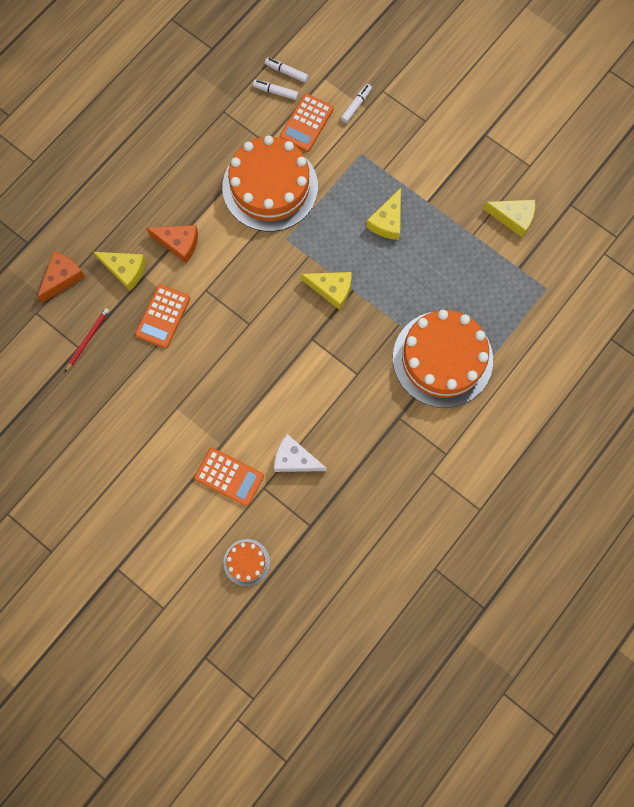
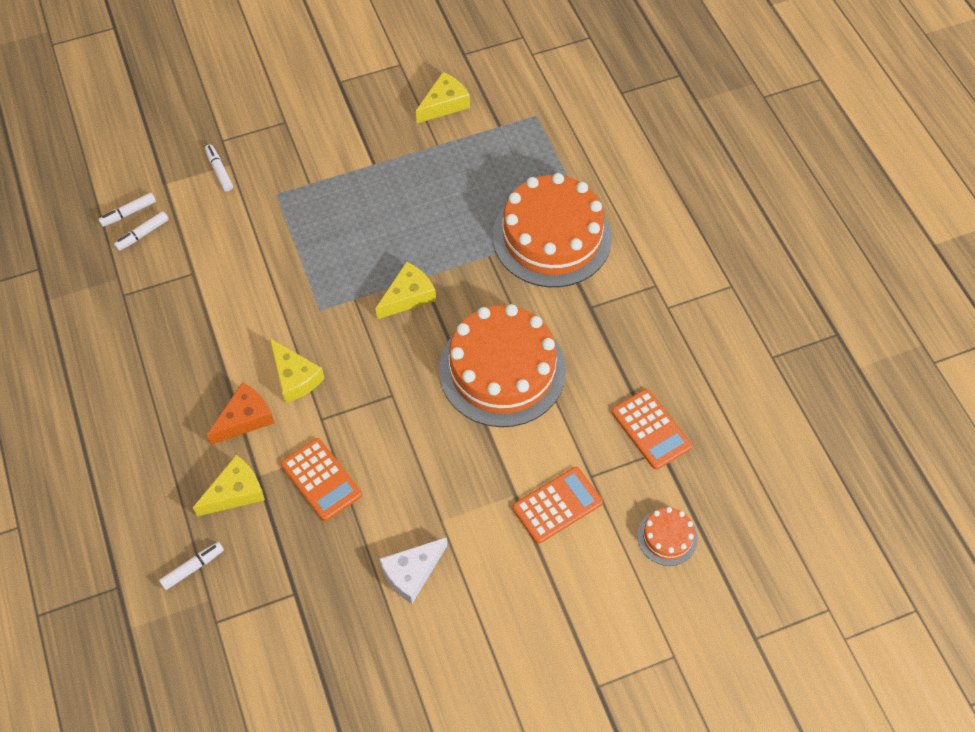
camera: 60 degrees left, 15 degrees down
(62, 277) = (193, 568): orange cheese -> white marker
(88, 339) = (291, 577): red pencil -> none
(270, 187) = (248, 295): orange cake -> orange cake (502, 370)
(295, 459) = (577, 428): white cheese -> white cheese (412, 573)
(306, 123) = (202, 224): orange calculator -> orange calculator (650, 429)
(387, 221) = (369, 209): yellow cheese -> yellow cheese (295, 377)

